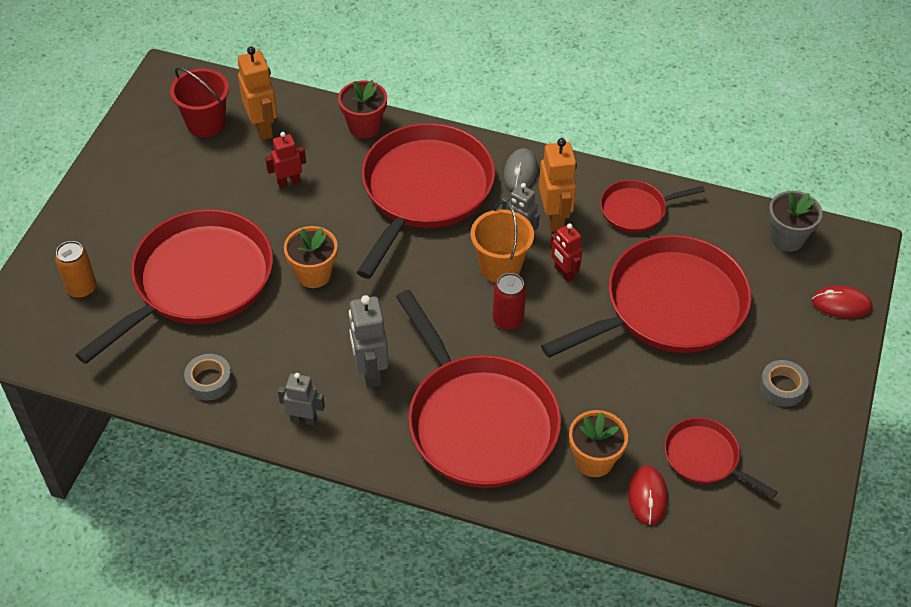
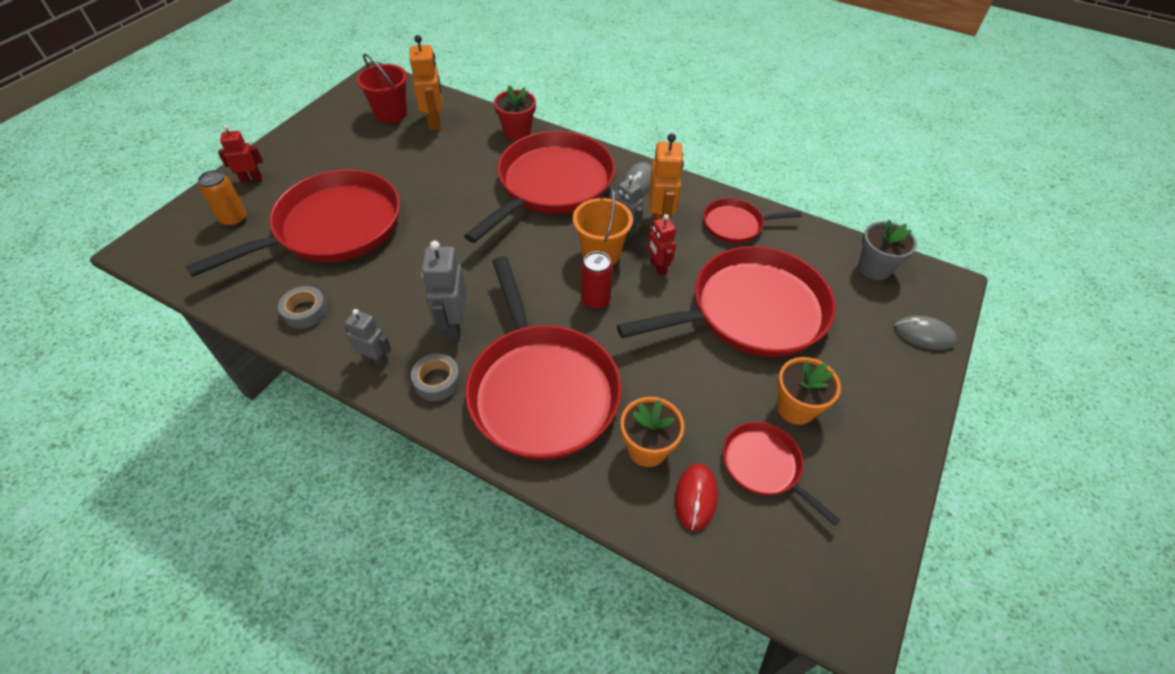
camera: 10 degrees right, 0 degrees up
(289, 182) = (440, 163): red robot -> red robot (251, 179)
(313, 274) = (433, 236): orange flower pot -> orange flower pot (795, 408)
(782, 387) = (855, 406): grey tape -> grey tape (437, 381)
(841, 304) = (924, 335): red mouse -> grey mouse

